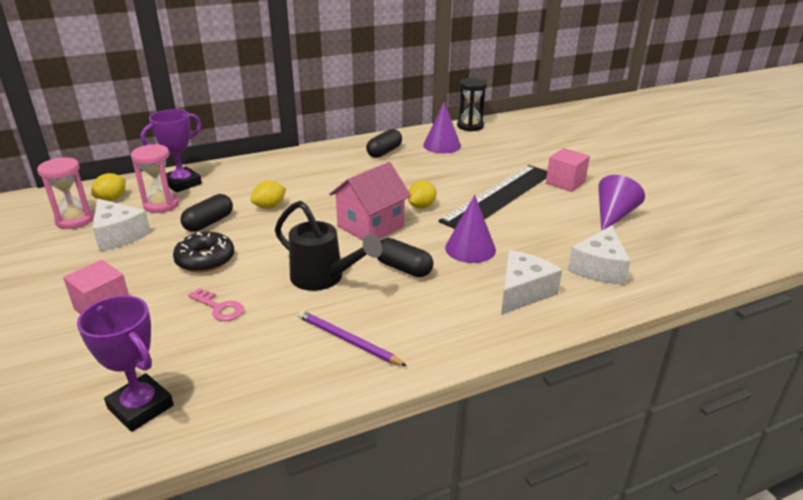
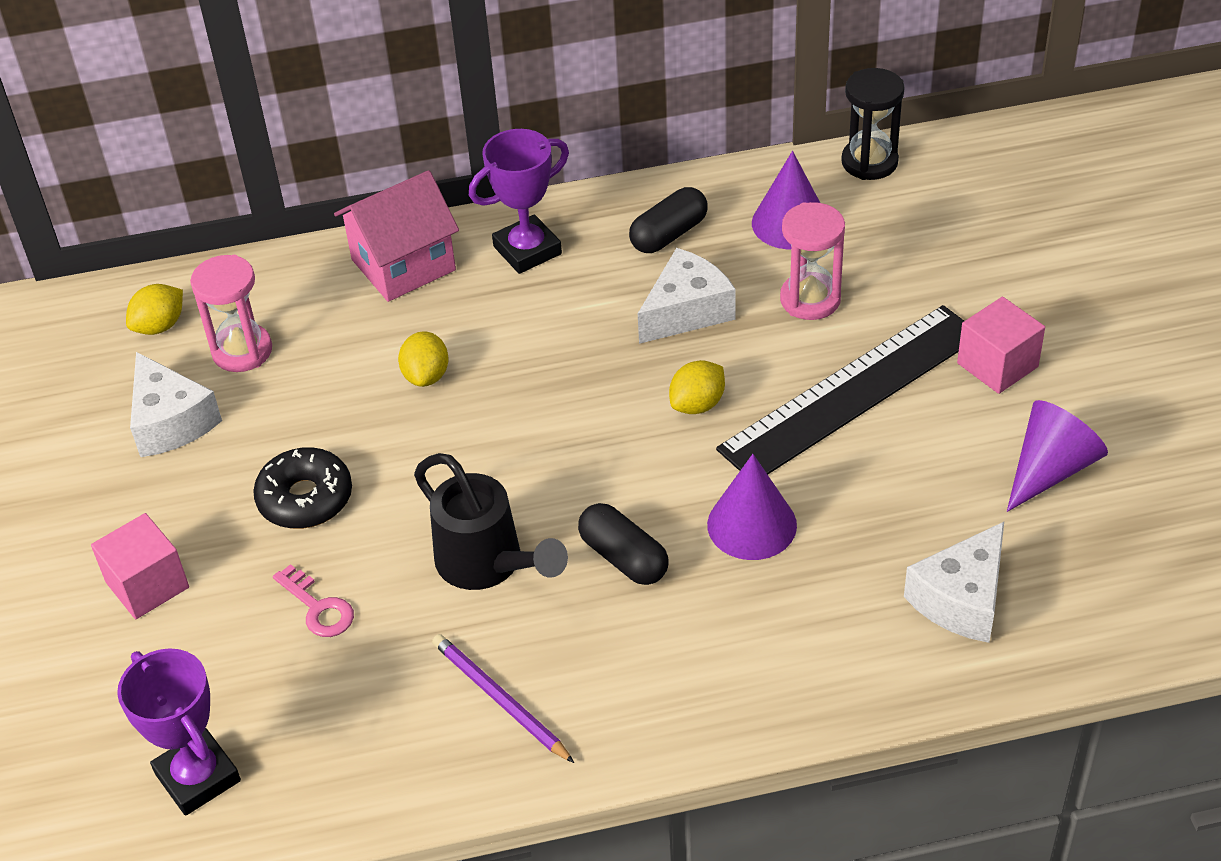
camera: 15 degrees right, 15 degrees up
(75, 220) = (100, 376): pink hourglass -> pink hourglass (810, 299)
(182, 183) = (280, 295): purple trophy -> purple trophy (527, 250)
(209, 223) = (318, 407): black capsule -> none
(269, 207) = (426, 376): yellow lemon -> yellow lemon turned 60 degrees counterclockwise
(370, 226) = (592, 447): pink house -> pink house (403, 265)
(523, 292) = (806, 637): white cheese -> white cheese (686, 311)

